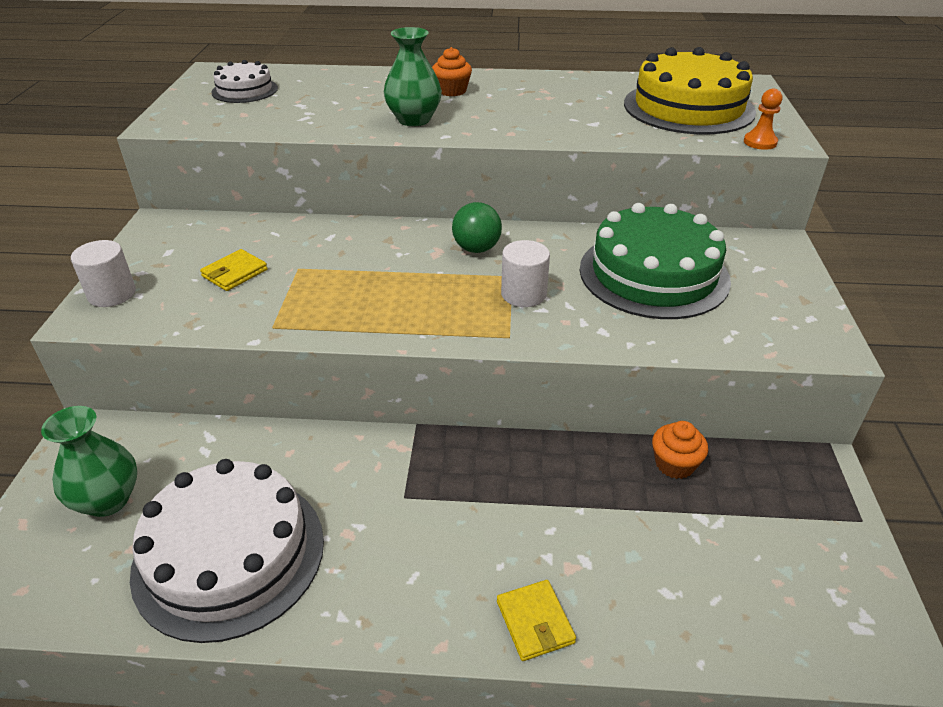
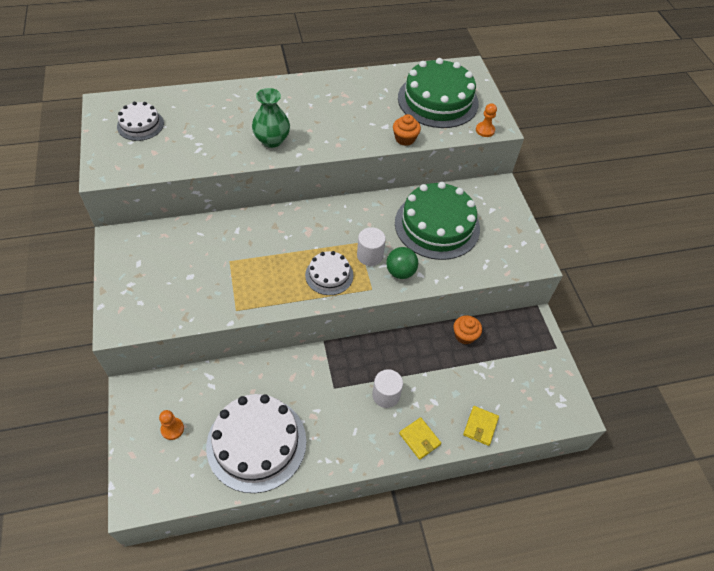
camera: 20 degrees left, 15 degrees up
(107, 500) = (172, 429): green vase -> orange pawn
(112, 294) = (122, 305): white cylinder -> white cylinder (386, 395)
(235, 273) = (191, 273): yellow wallet -> yellow wallet (480, 426)
(444, 308) = (329, 275): none -> white cake
(452, 91) = (284, 104): orange cupcake -> orange cupcake (405, 139)
(476, 249) = (331, 224): green ball -> green ball (400, 272)
(688, 107) = (438, 100): yellow cake -> green cake

